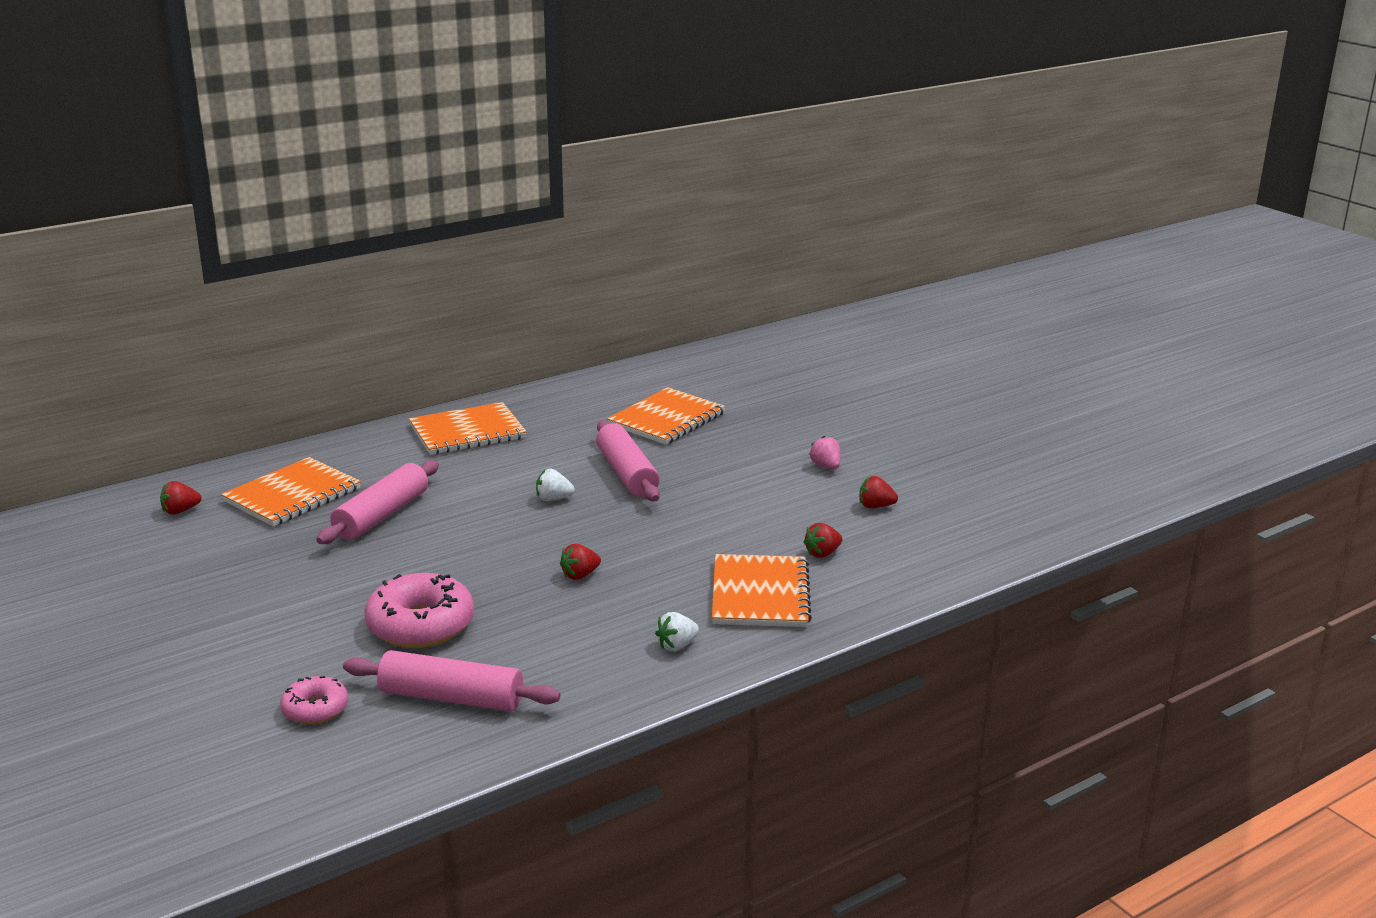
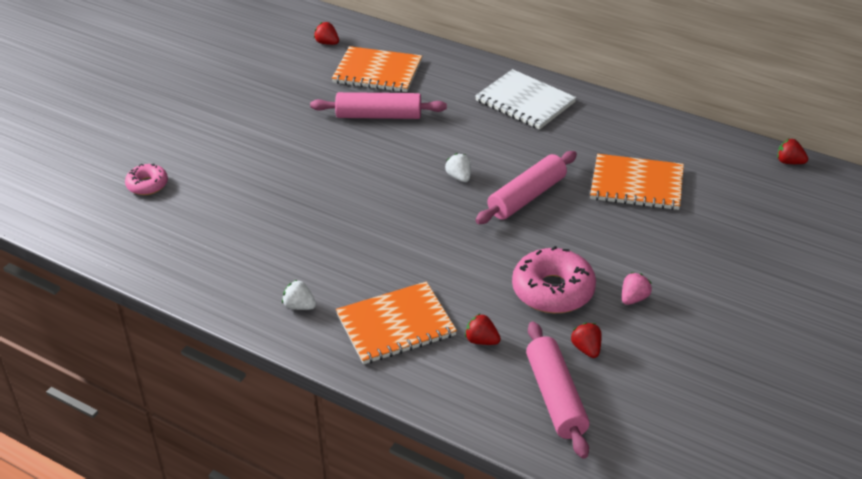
camera: 65 degrees right, 15 degrees up
(421, 625) = (257, 186): pink donut -> pink donut (553, 290)
(451, 698) = (185, 231): pink rolling pin -> pink rolling pin (555, 397)
(467, 432) = (525, 101): orange notebook -> white notebook
(580, 575) = (362, 228): red strawberry -> red strawberry (789, 162)

